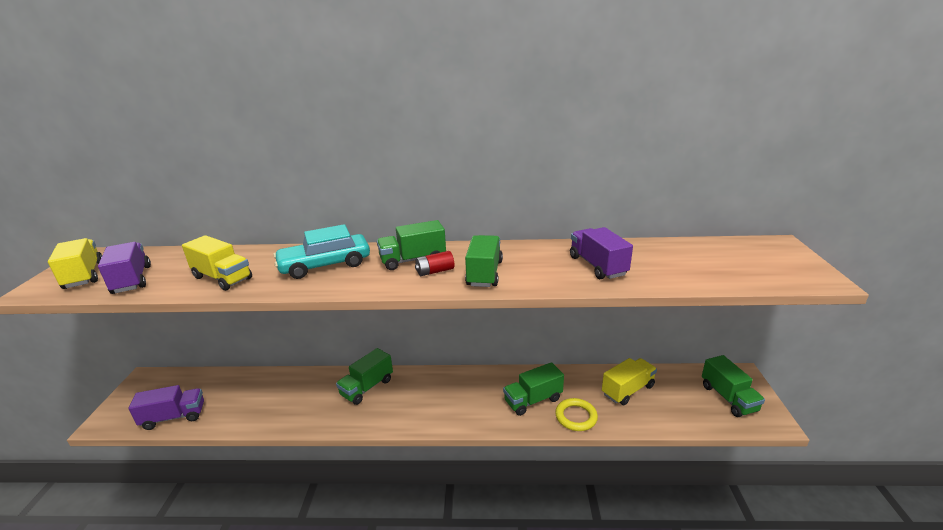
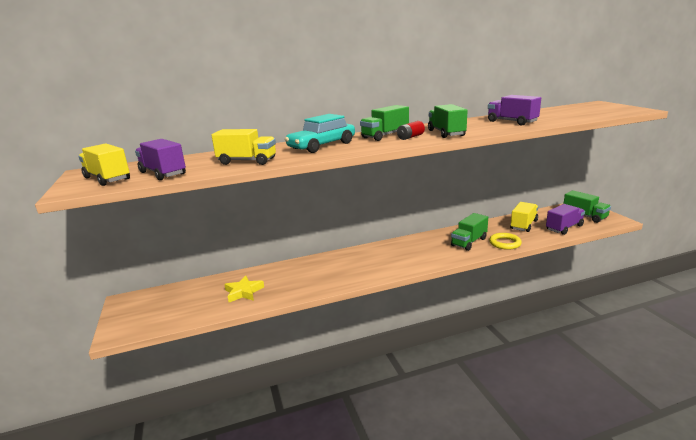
camera: 20 degrees left, 5 degrees down
(174, 417) = (186, 314): purple truck -> purple truck (564, 228)
(244, 403) = (243, 292): none -> yellow star
(367, 387) = (340, 262): green truck -> none

